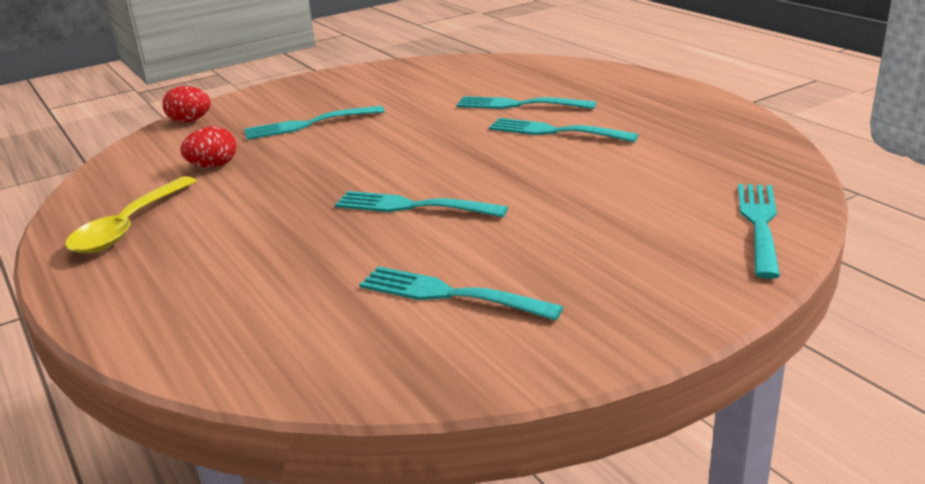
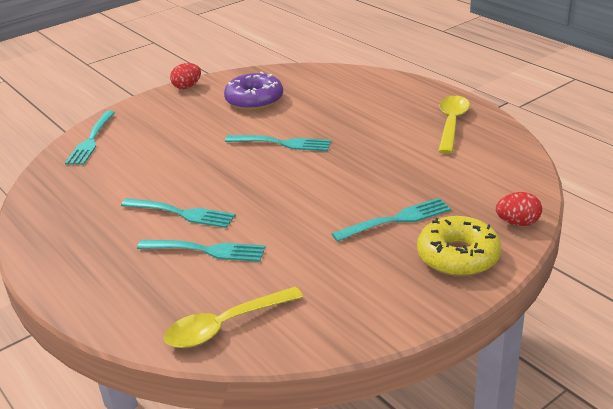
camera: 175 degrees right, 5 degrees up
(213, 166) = (442, 170): red egg -> red egg (187, 87)
(273, 101) = (458, 256): none -> yellow donut
(450, 294) = (254, 100): turquoise fork -> purple donut
(496, 68) = (225, 326): none -> yellow spoon

